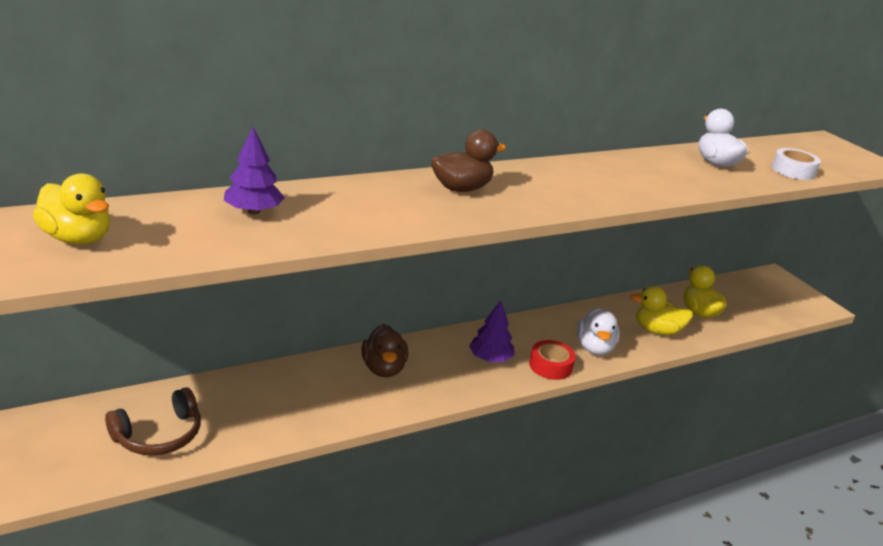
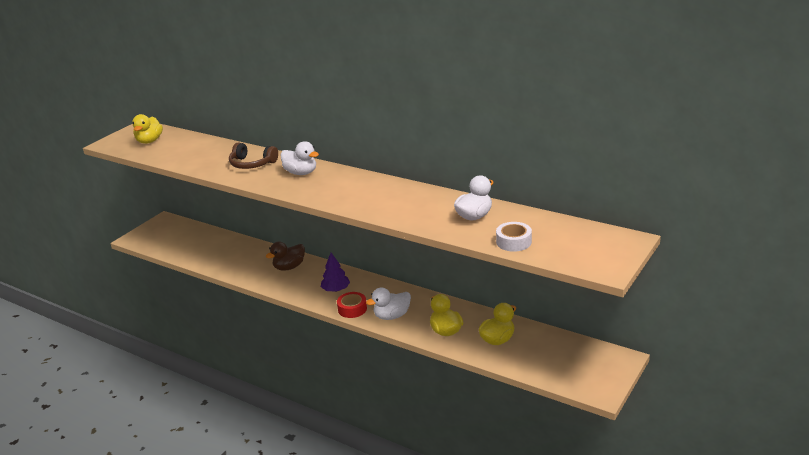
camera: 65 degrees right, 0 degrees up
(159, 435) = (185, 245): brown headphones -> brown headphones (252, 164)
(253, 211) = (210, 151): purple tree -> none
(461, 188) = (301, 173): brown duck -> white duck

